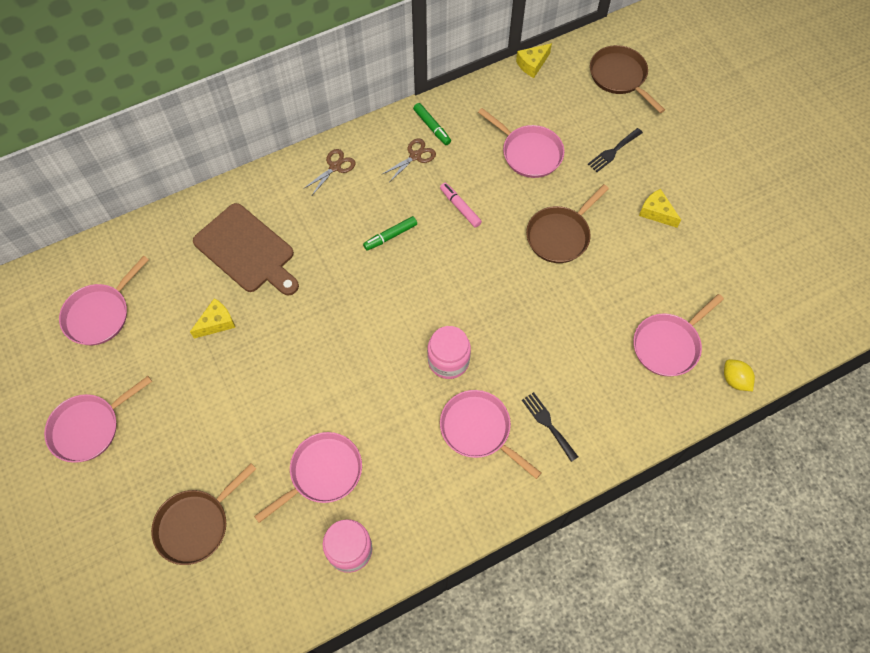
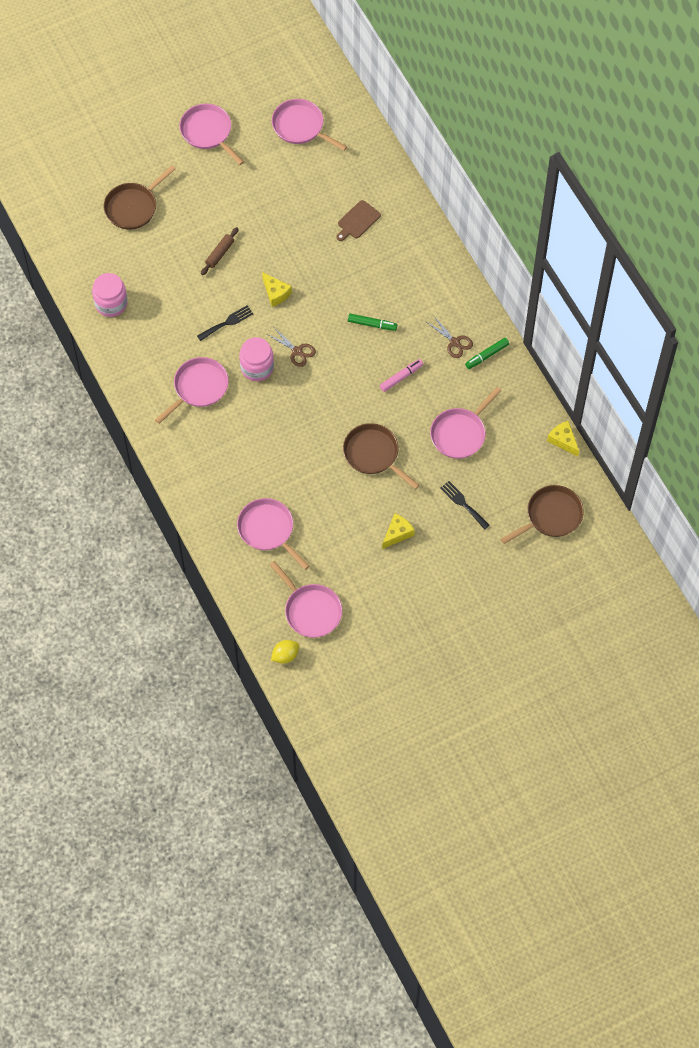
camera: 90 degrees right, 0 degrees up
(196, 524) = (133, 207): brown pan -> brown pan turned 90 degrees counterclockwise
(217, 323) = (292, 205): yellow cheese -> yellow cheese (276, 293)
(247, 251) = (357, 221): brown cutting board -> brown cutting board, size x0.52
(281, 408) = (220, 254): none -> brown rolling pin
(322, 473) = (168, 284): pink pan -> pink pan (311, 610)
(335, 167) = (442, 280): brown scissors -> brown scissors (297, 351)
(390, 236) = (372, 324): green marker -> green marker turned 135 degrees clockwise
(548, 424) = (202, 436): black fork -> black fork (227, 322)
(734, 380) = (236, 577): yellow lemon -> yellow lemon (285, 655)

